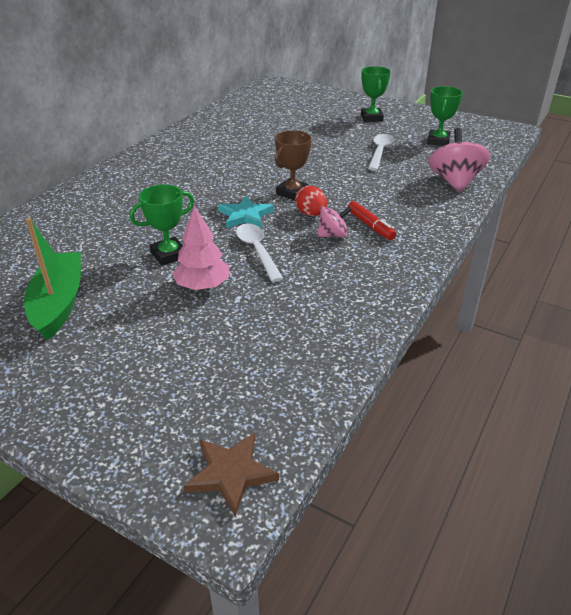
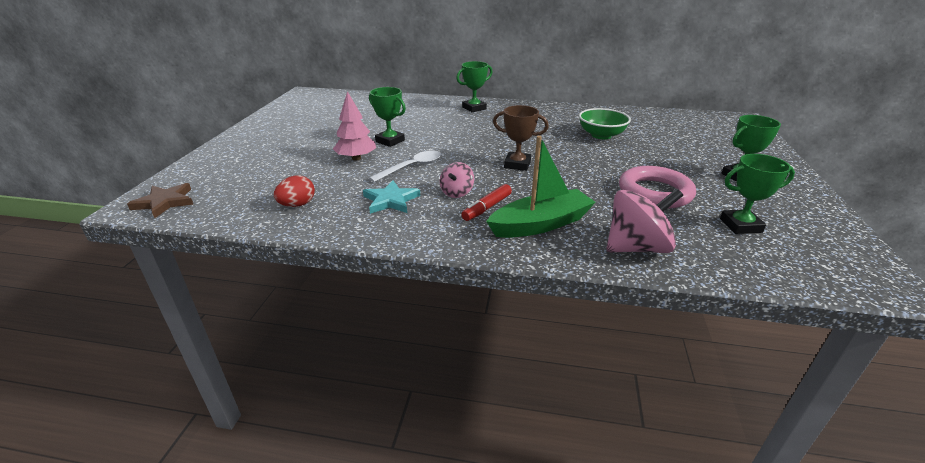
camera: 70 degrees right, 5 degrees down
(59, 303) = (324, 126): green boat -> green boat (541, 224)
(118, 183) = (474, 108): none -> green trophy
(245, 215) = (462, 154): turquoise star -> turquoise star (391, 200)
(258, 140) = (601, 135): none -> green bowl
(311, 214) = (486, 178): red egg -> red egg (297, 205)
(333, 235) = (457, 192): pink spinning top -> pink spinning top turned 60 degrees clockwise
(380, 152) = (655, 192): white spoon -> pink ring

